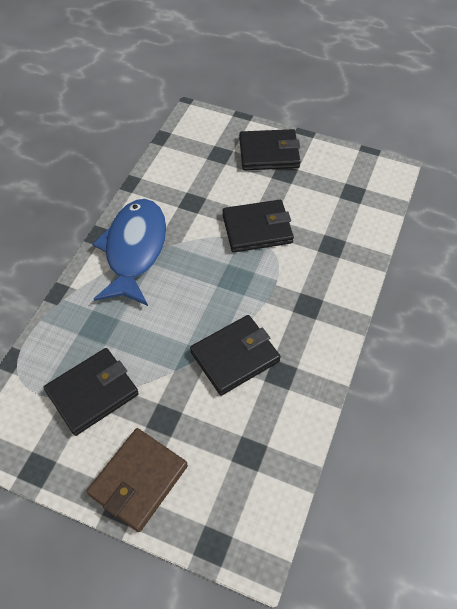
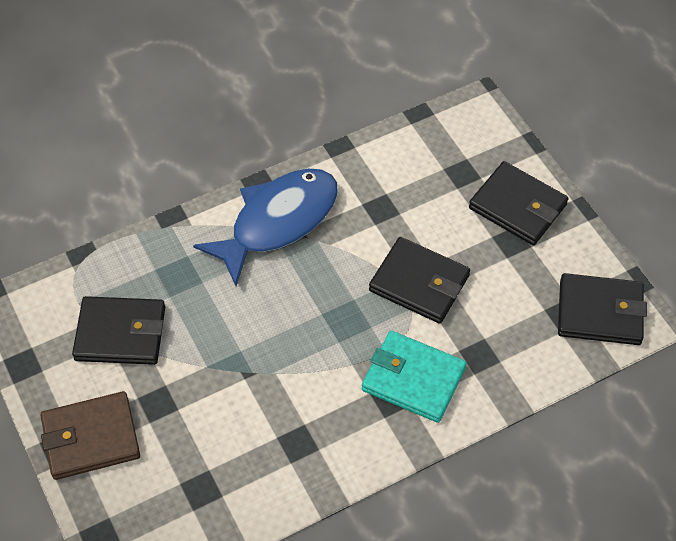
camera: 40 degrees right, 0 degrees up
(235, 356) = (272, 395): black wallet -> black wallet (600, 312)
(309, 284) = (413, 379): none -> turquoise wallet

